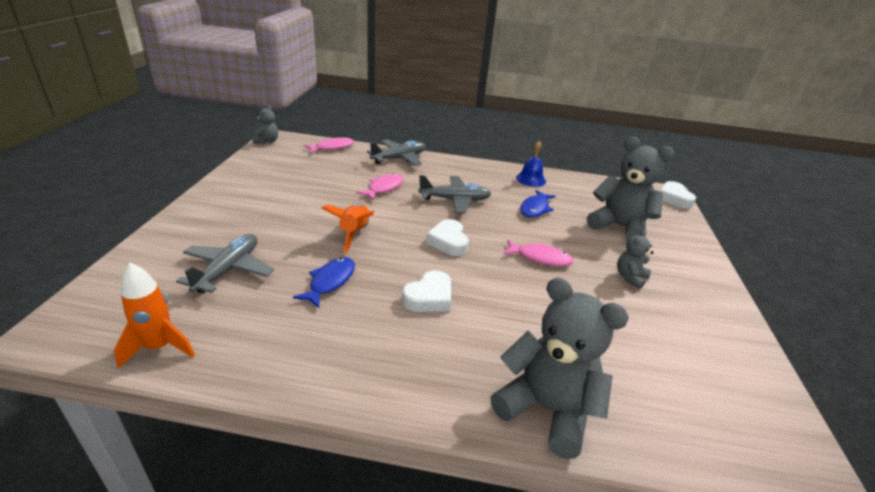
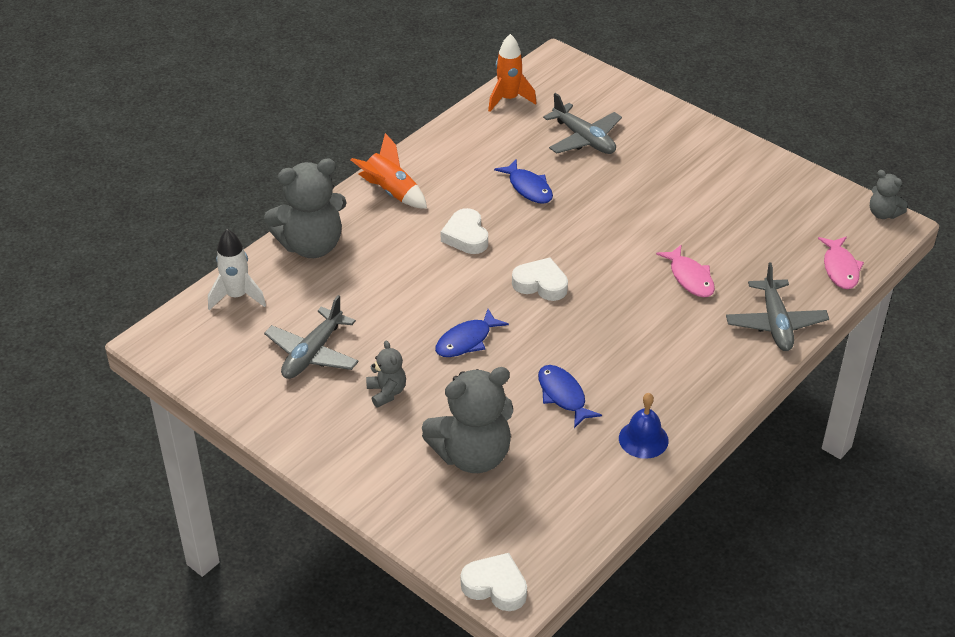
camera: 125 degrees right, 10 degrees up
(354, 234) = (598, 223): orange rocket -> orange rocket (391, 192)
(455, 200) = (626, 329): grey plane -> grey plane (312, 353)
(540, 258) = (466, 341): pink fish -> blue fish
(678, 435) = (237, 296): none -> white rocket

